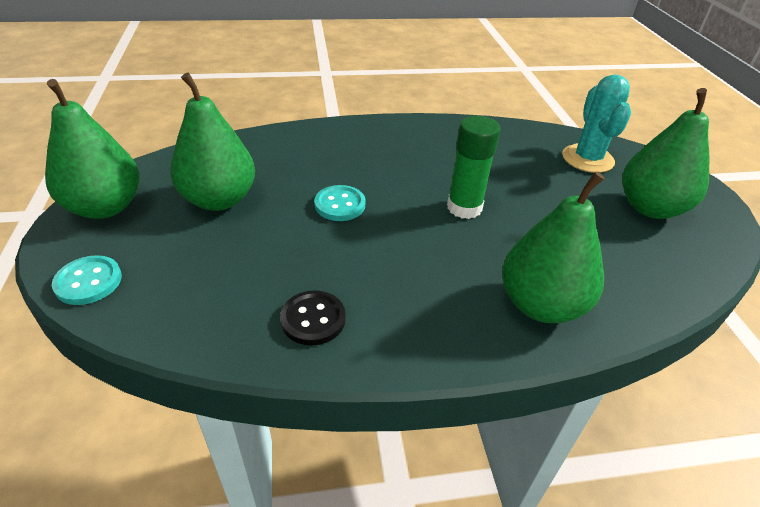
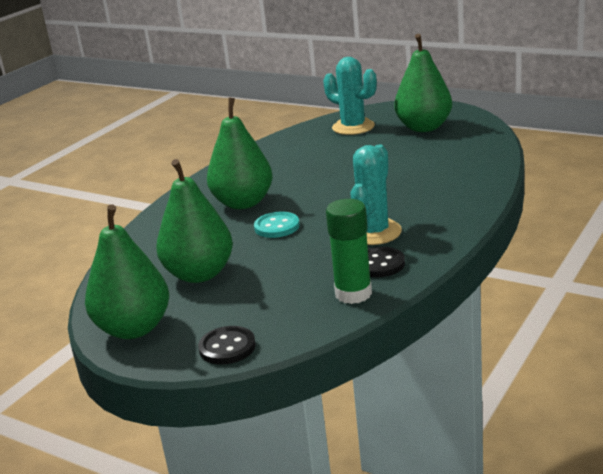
camera: 45 degrees left, 15 degrees down
(88, 282) = (227, 347): turquoise button -> black button
(380, 280) = (374, 232): none -> turquoise cactus
(464, 208) = (343, 183): green glue stick -> green glue stick (353, 294)
(541, 305) = (457, 189): green pear -> green pear (243, 203)

